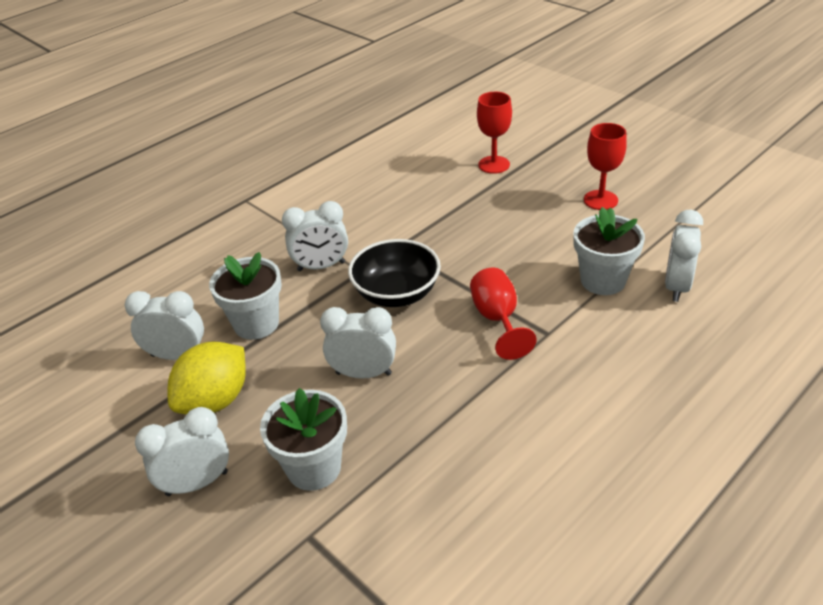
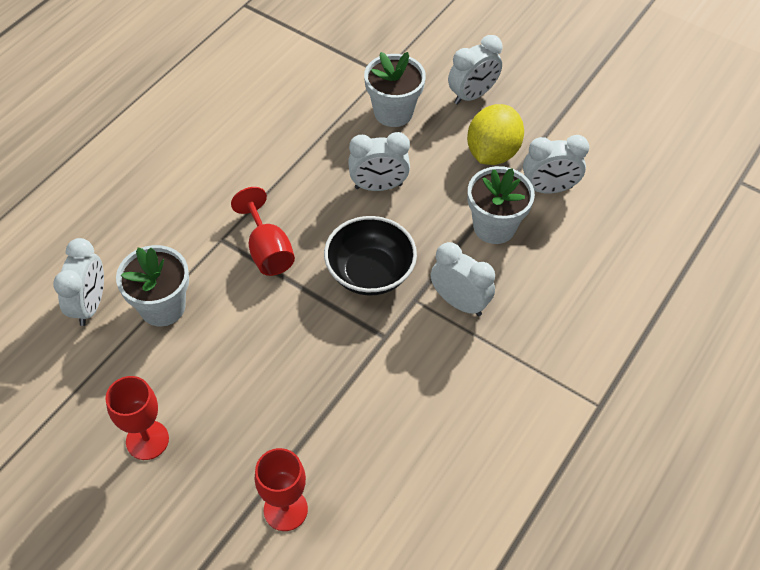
camera: 165 degrees right, 15 degrees up
(321, 266) = (459, 302): white clock -> white clock turned 60 degrees clockwise

